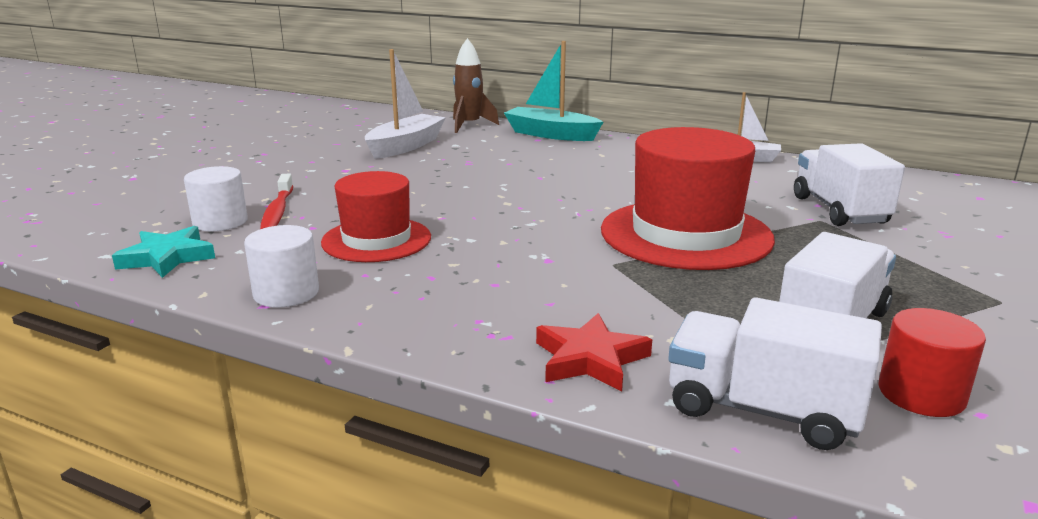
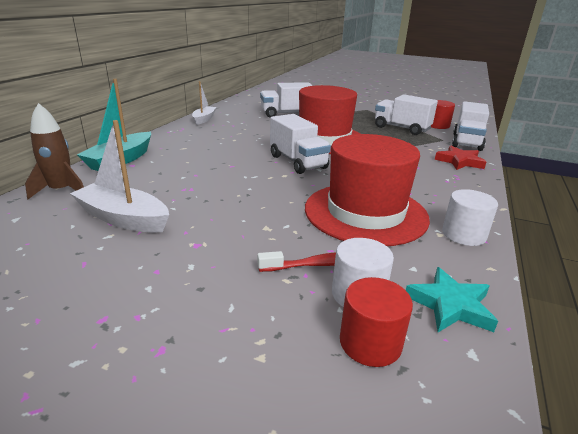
camera: 95 degrees left, 5 degrees up
(159, 221) = (370, 343): none -> red cylinder
(376, 240) = (365, 213): red hat -> red hat, size x1.59
(559, 211) = (298, 162): none -> white truck

